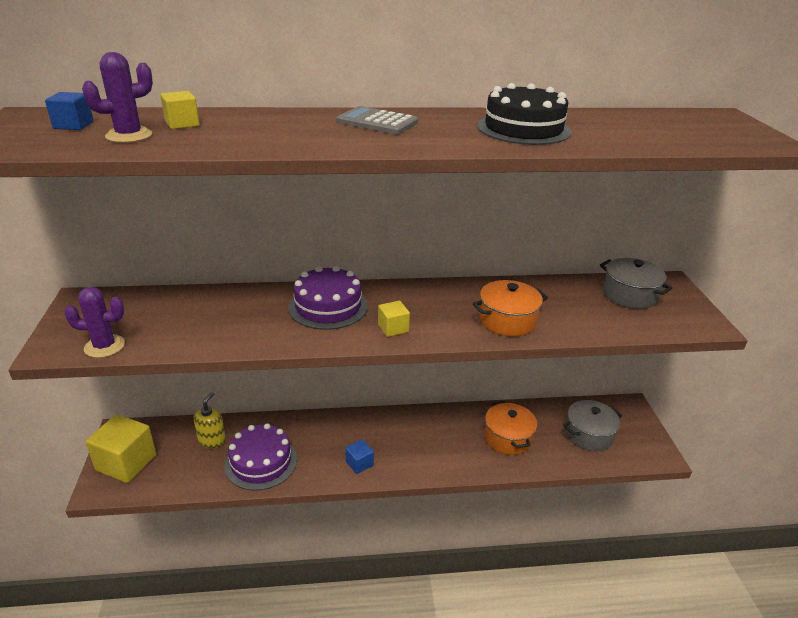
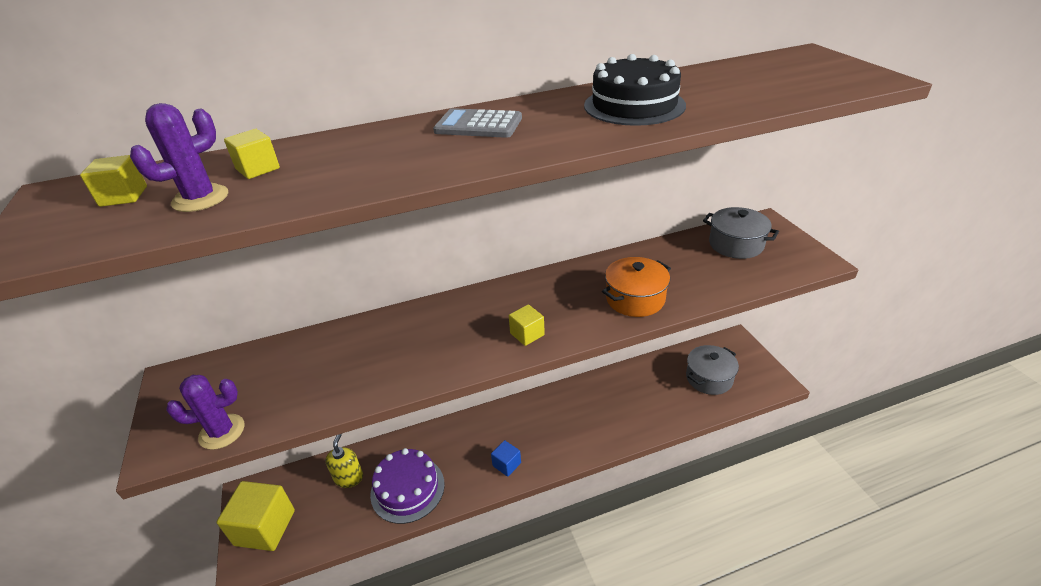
camera: 10 degrees left, 5 degrees up
(73, 125) = (123, 196): blue cube -> yellow cube
(328, 306) = (451, 324): purple cake -> none
(508, 438) = (637, 400): orange pot -> none

